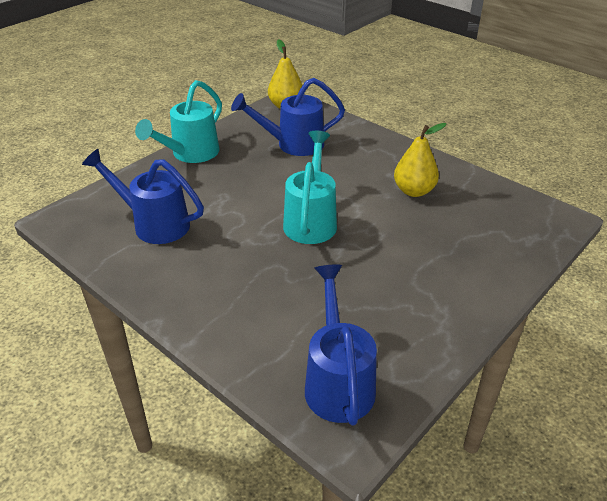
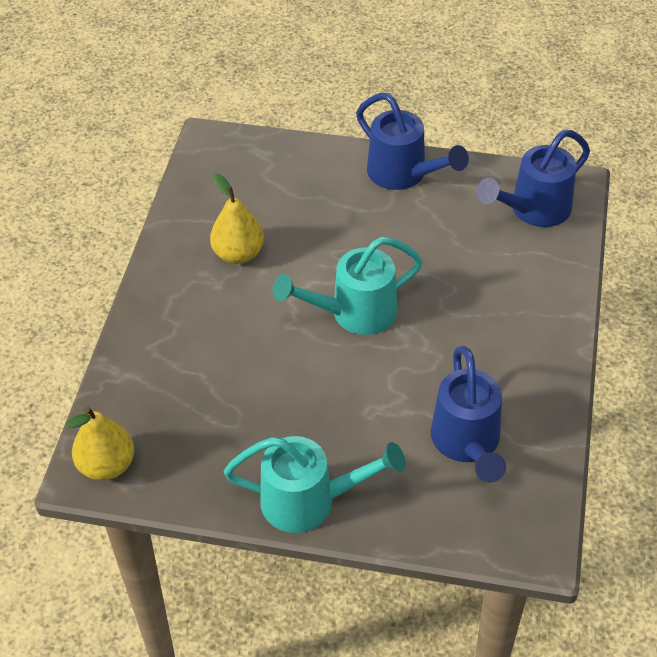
camera: 120 degrees left, 10 degrees up
(293, 144) = (211, 402): blue watering can -> blue watering can (403, 174)

